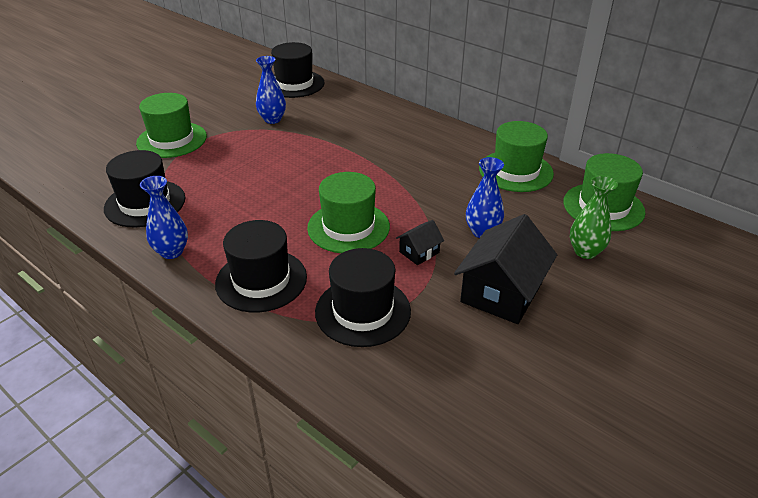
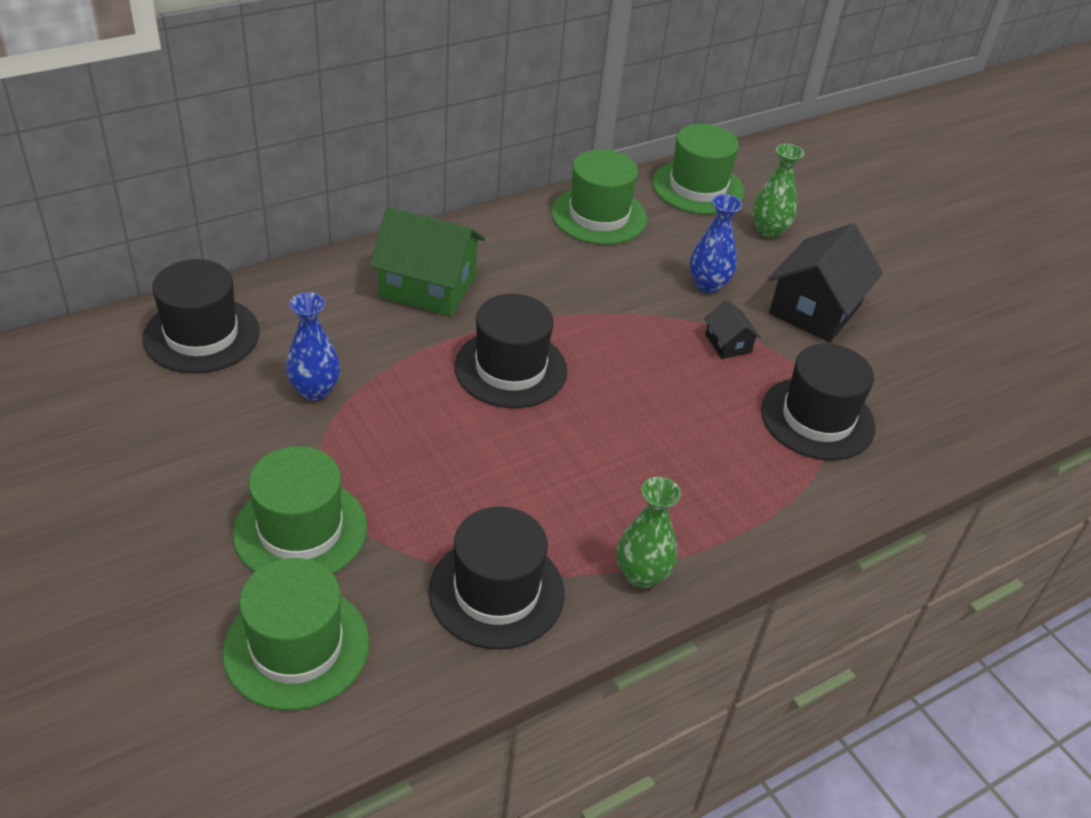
camera: 75 degrees left, 5 degrees up
(172, 252) = (641, 574): blue vase -> green vase
(261, 280) = (736, 492): black hat -> black hat (510, 368)
(348, 227) = (655, 386): green hat -> green hat (296, 647)
(382, 129) = (428, 286): none -> green house
(501, 292) = (815, 309): black house -> black house turned 75 degrees clockwise

